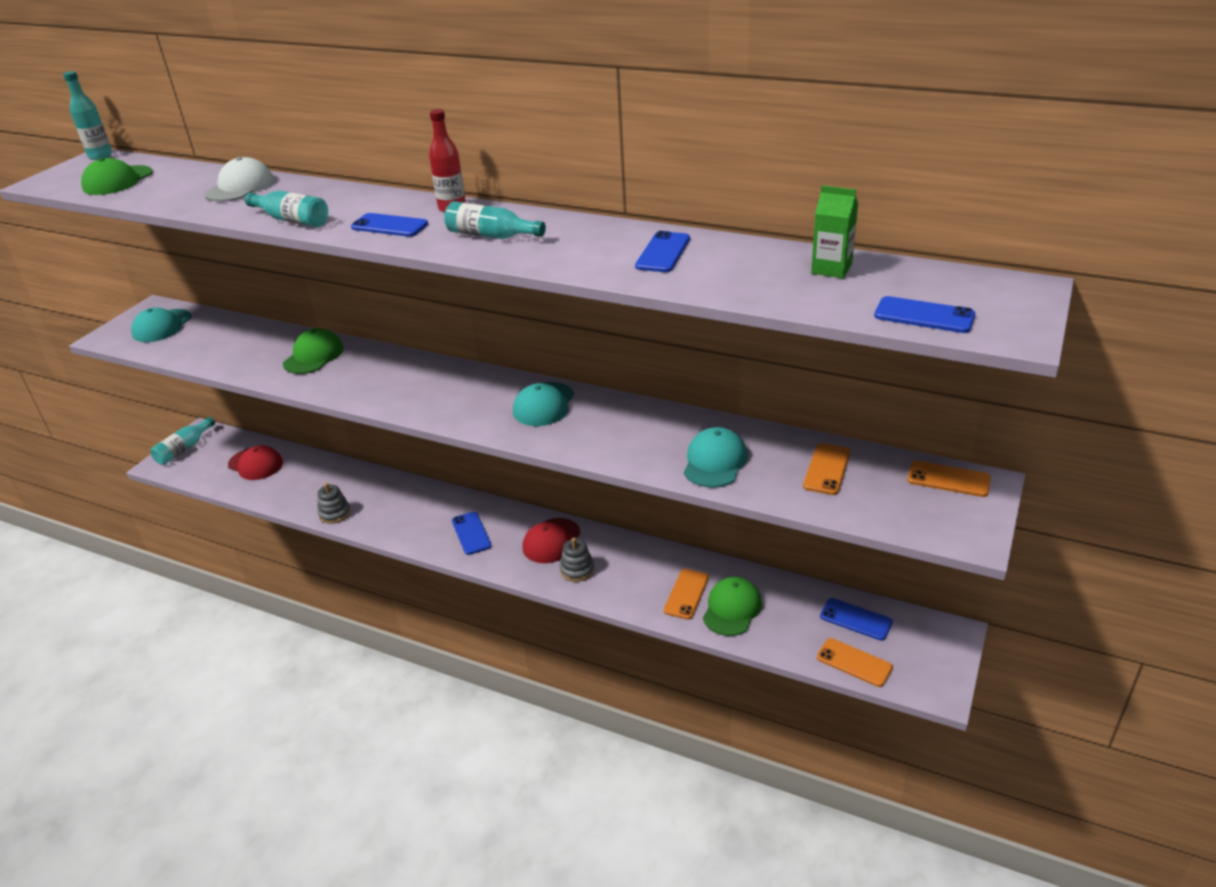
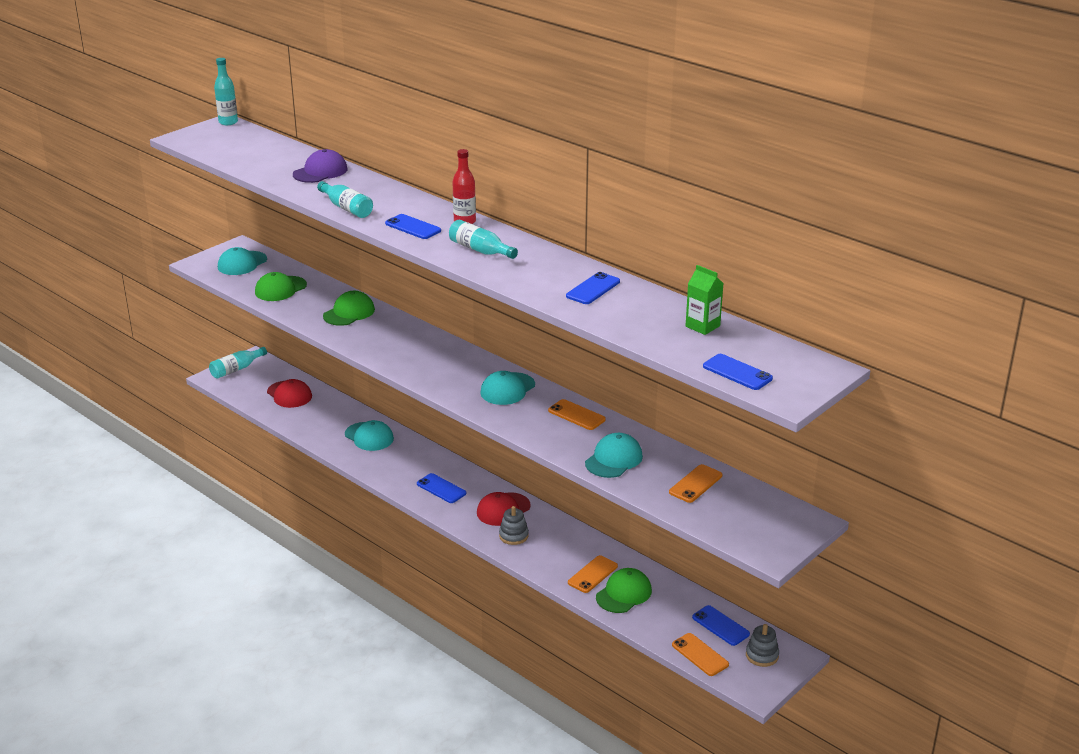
camera: 15 degrees right, 5 degrees down
(118, 181) = (235, 148): green cap -> green cap (280, 289)
(240, 187) = (320, 172): white cap -> purple cap
(335, 513) = (339, 448): grey stacking toy -> grey stacking toy (762, 655)
(365, 492) = (369, 437): none -> turquoise cap
(471, 533) = (441, 488): blue phone -> blue phone turned 45 degrees counterclockwise
(948, 479) = (784, 512): orange phone -> orange phone (576, 415)

